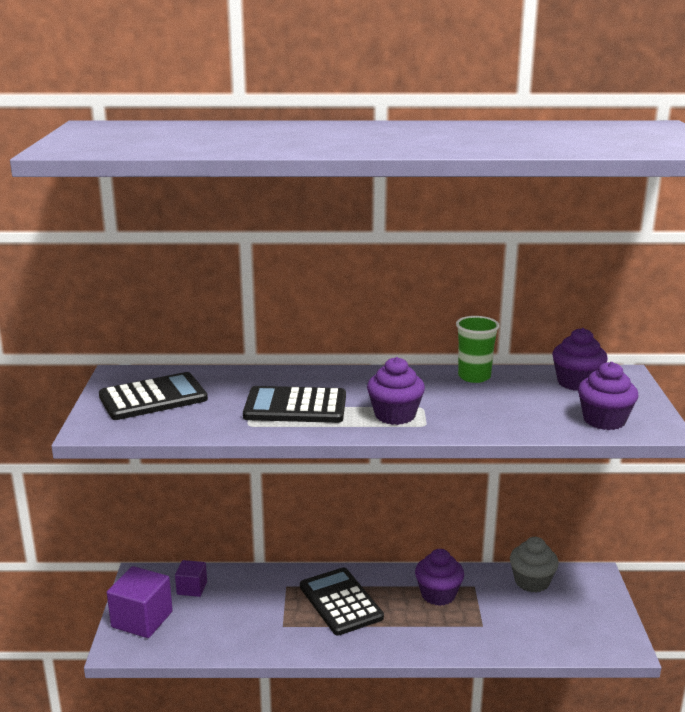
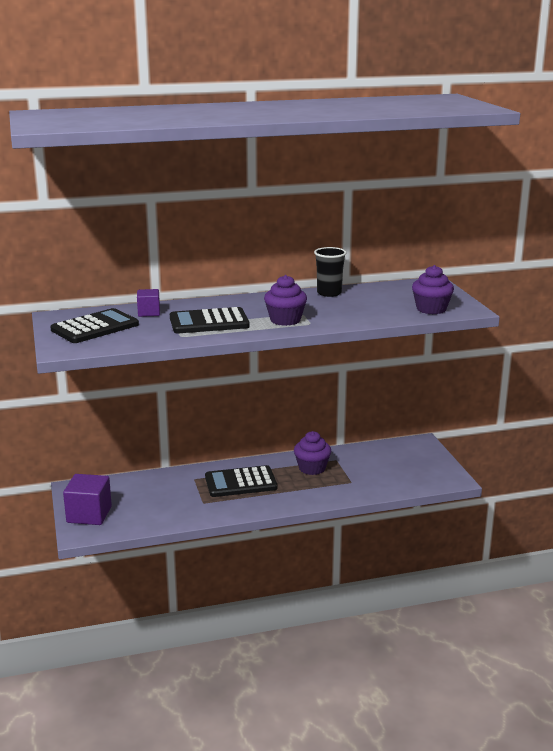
camera: 15 degrees left, 0 degrees up
(192, 588) = (119, 490): purple cube -> purple cube (149, 312)
(340, 602) = (240, 482): black calculator -> black calculator turned 60 degrees counterclockwise
(474, 376) = (329, 293): green cup -> black cup
(531, 582) = (377, 452): grey cupcake -> none
(576, 383) = (402, 290): purple cupcake -> none

